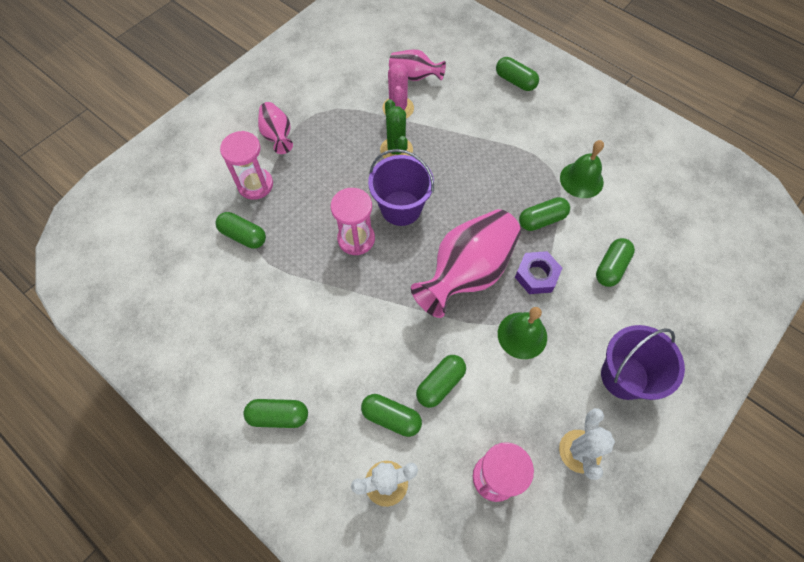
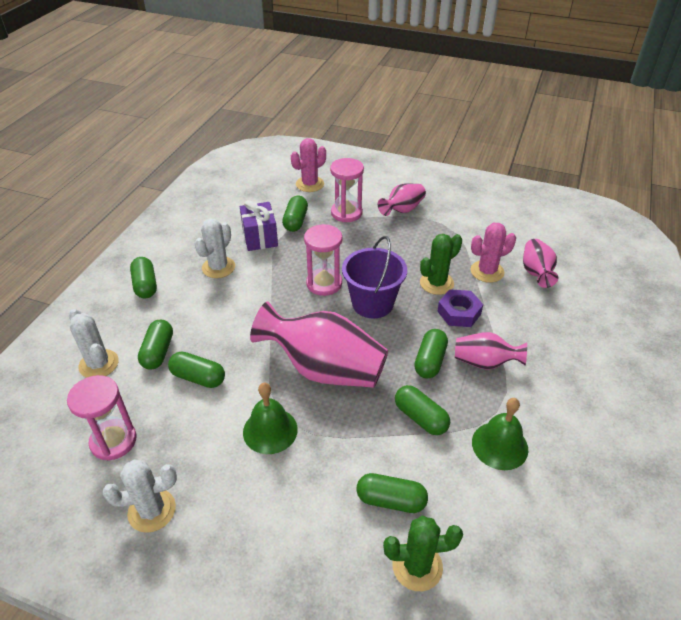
camera: 70 degrees right, 20 degrees down
(183, 203) = (309, 184): none -> pink cactus
(253, 278) = (260, 237): none -> purple gift
(284, 331) = (218, 267): none -> white cactus
(501, 155) = (484, 362): none -> pink vase
(515, 81) = (598, 352): green capsule -> green capsule (430, 361)
(536, 275) = (346, 428): purple nut -> purple nut (459, 312)
(624, 376) = (250, 541): purple bucket -> none
(666, 270) = (417, 566): none -> green cactus

